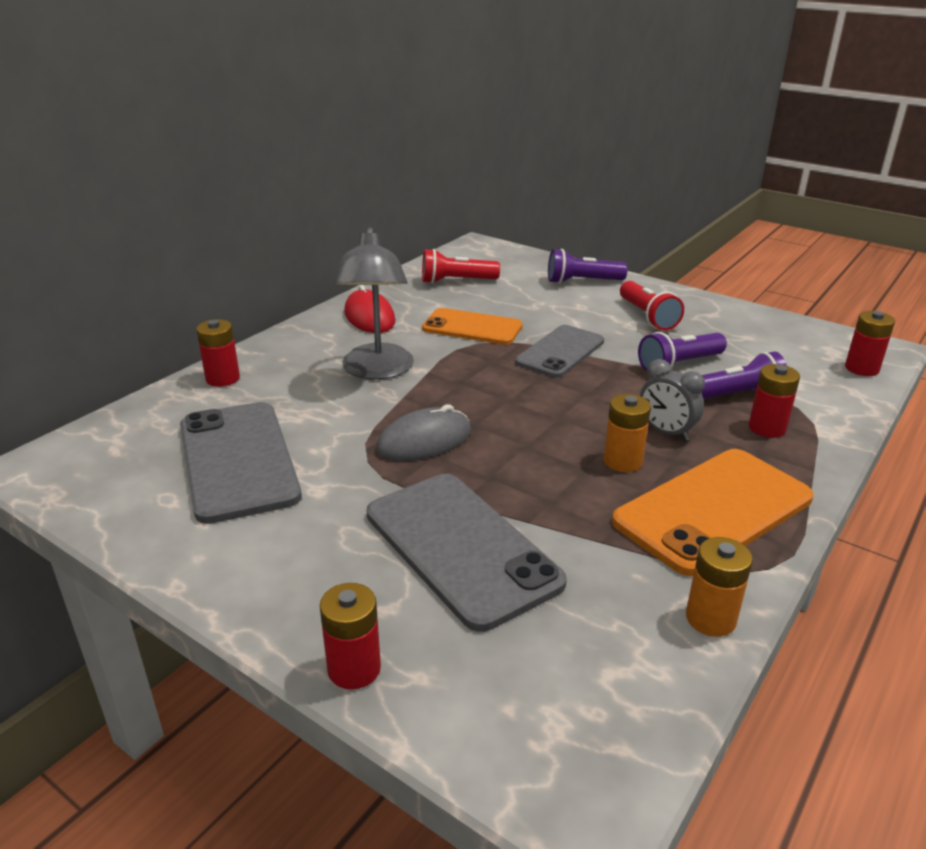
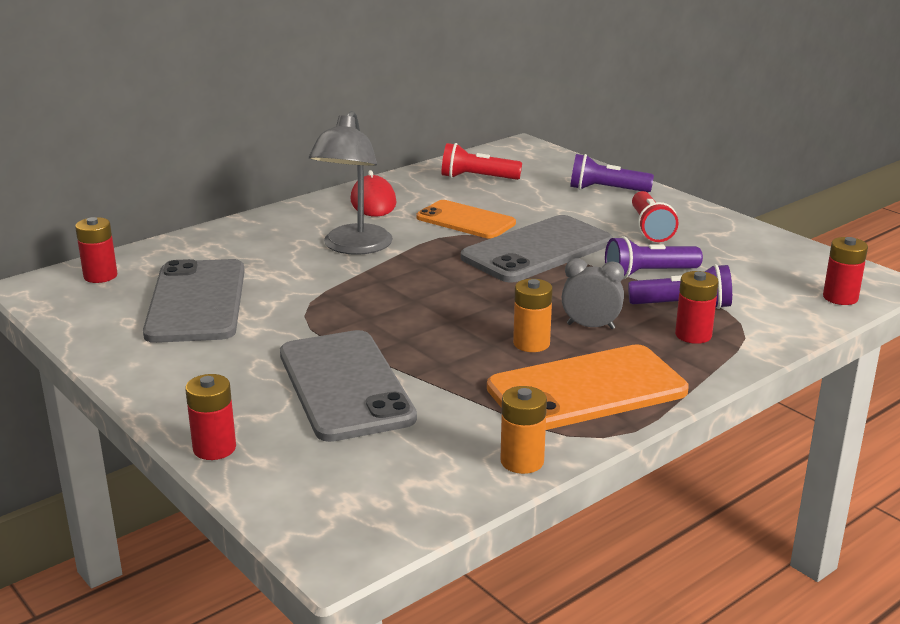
camera: 15 degrees right, 5 degrees down
(223, 379) = (214, 239): red battery -> red battery (100, 276)
(424, 441) = (362, 306): grey mouse -> none
(560, 352) = (537, 250): grey phone -> grey phone, size x1.50
(666, 432) = (590, 326): grey clock -> grey clock turned 135 degrees clockwise

